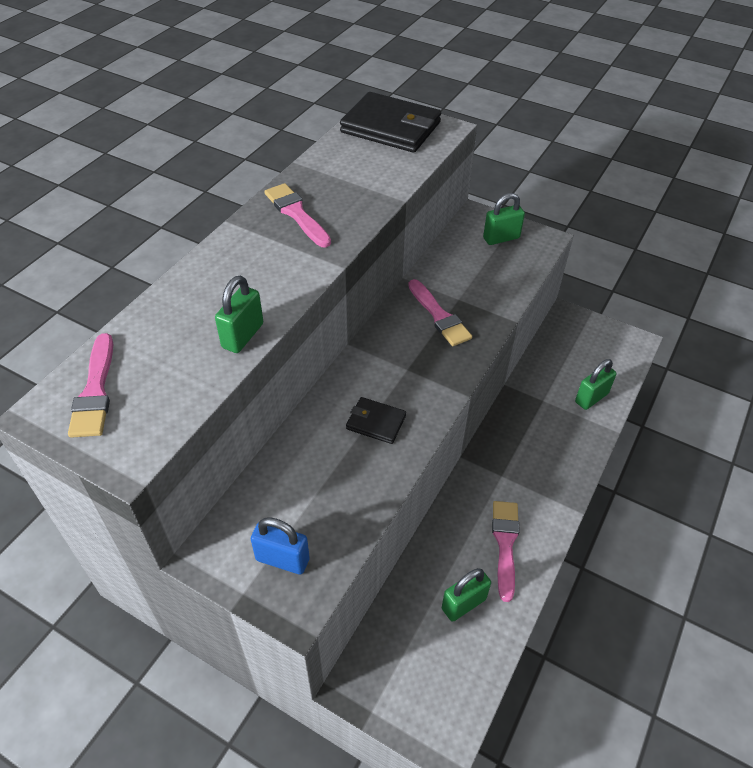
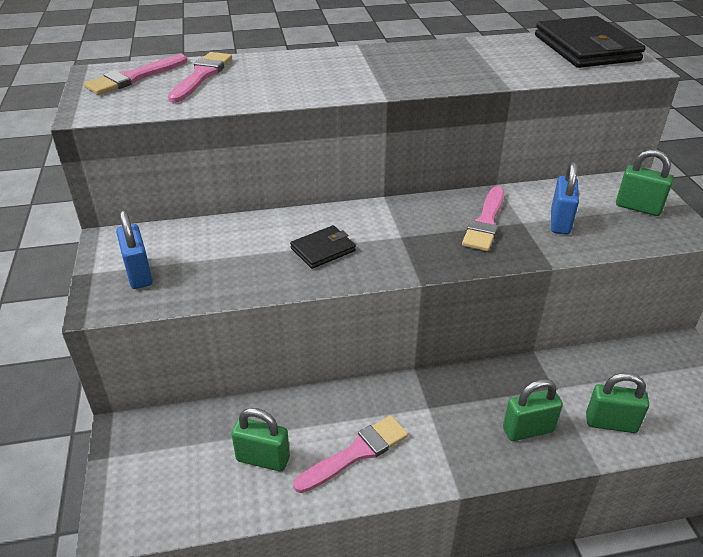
camera: 50 degrees right, 10 degrees down
(243, 336) = (252, 97): green padlock -> green padlock (528, 430)
(296, 214) = (411, 60): pink brush -> pink brush (201, 76)
(376, 422) = (323, 249): black wallet -> black wallet turned 75 degrees clockwise
(477, 282) = (560, 222): none -> blue padlock

